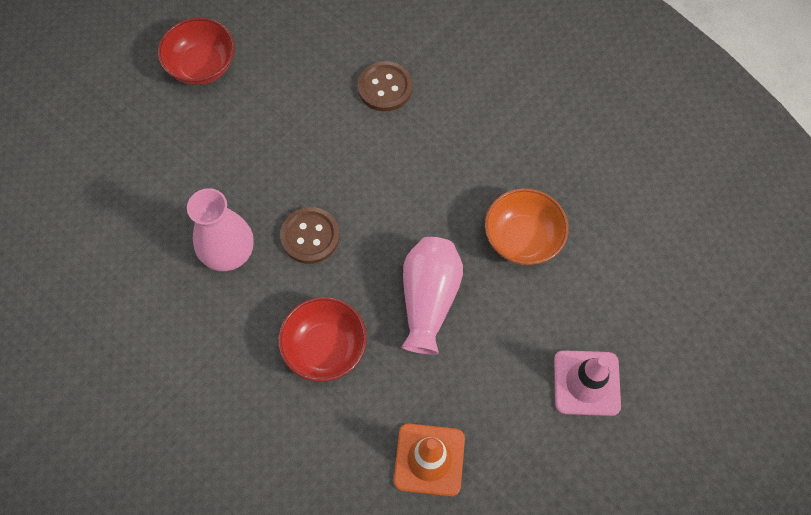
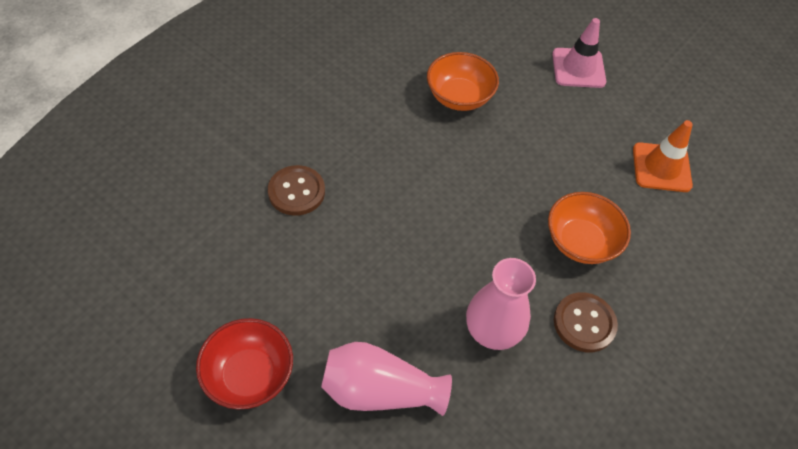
camera: 95 degrees left, 10 degrees down
(310, 236) = (468, 256): brown button -> brown button (584, 323)
(325, 348) = (580, 242): red bowl -> orange bowl
(429, 299) = (523, 163): pink vase -> pink vase (380, 390)

